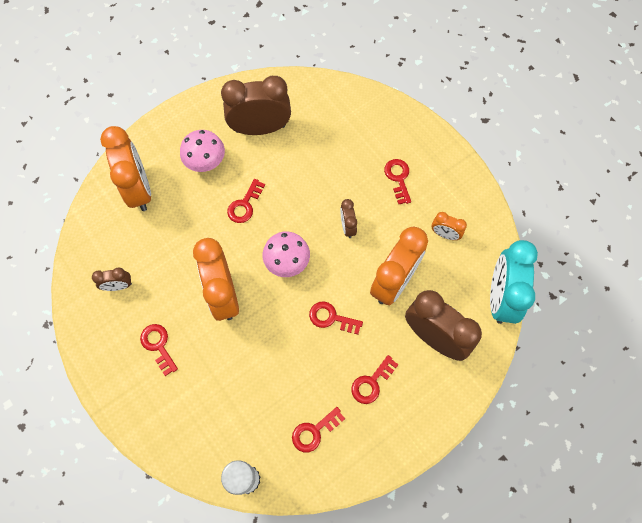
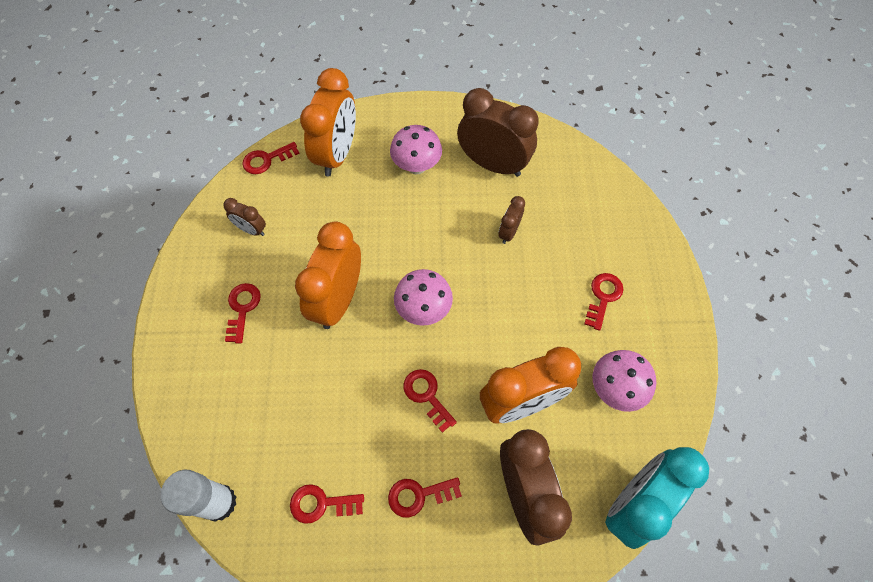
camera: 35 degrees right, 5 degrees down
(244, 205) = (424, 227): red key -> red key (266, 160)
(347, 227) = (512, 313): brown clock -> brown clock (508, 232)
(445, 234) = (615, 389): orange clock -> pink mushroom

